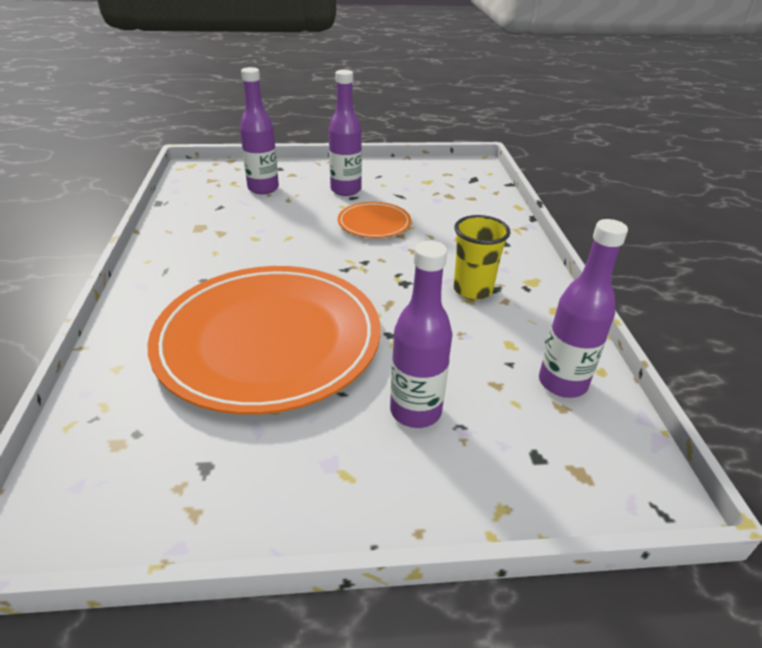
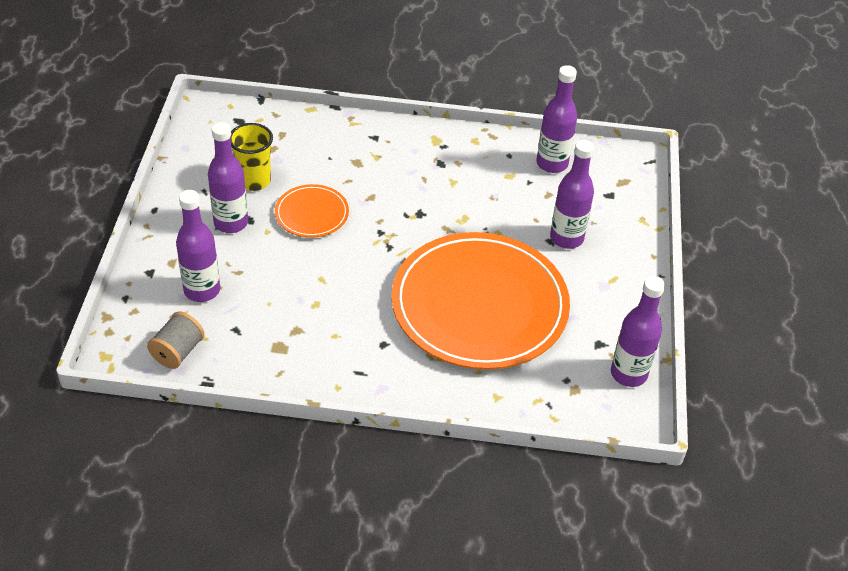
camera: 80 degrees left, 10 degrees up
(140, 510) = (628, 373): none -> purple bottle
(194, 188) = (178, 352): none -> grey spool
(472, 290) = (439, 176): yellow cup -> yellow cup (254, 181)

